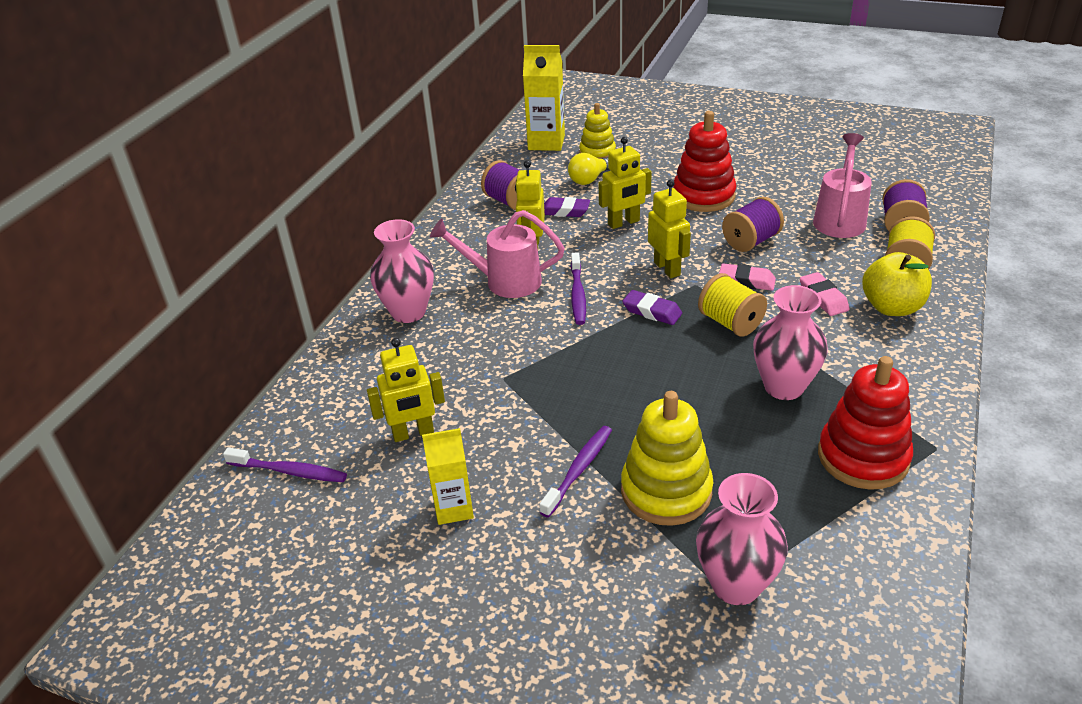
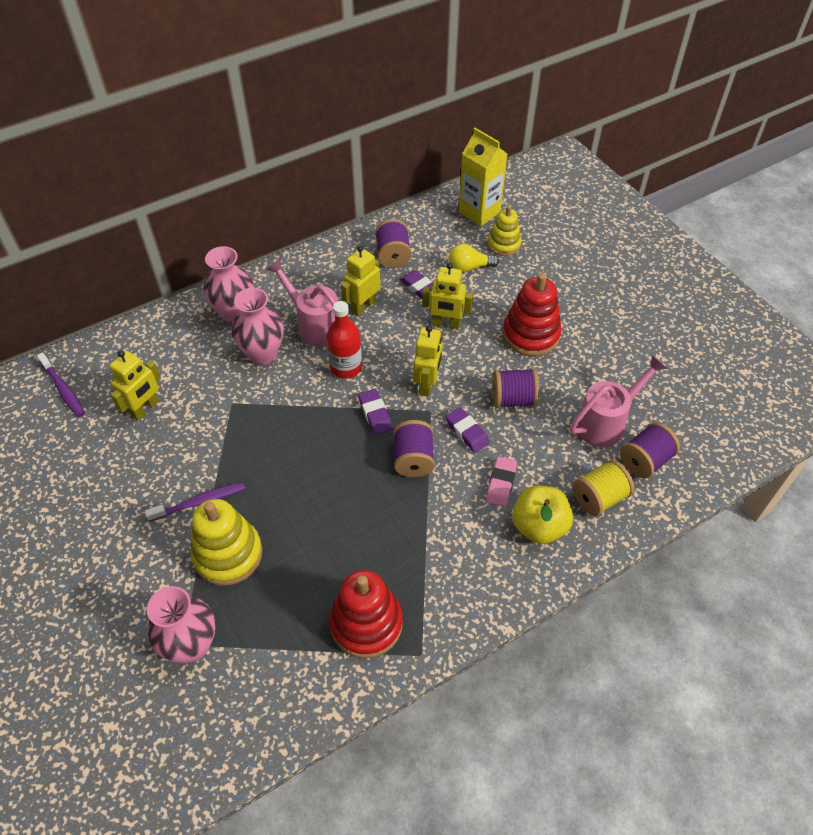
camera: 35 degrees right, 15 degrees up
(413, 433) = (145, 409): yellow robot -> yellow robot turned 75 degrees counterclockwise
(453, 508) = (112, 477): yellow carton -> none
(578, 294) = (346, 367): purple toothbrush -> red bottle
(730, 323) = (413, 459): yellow spool -> purple spool
(746, 281) = (467, 432): pink eraser -> purple eraser
(784, 387) = (384, 534): pink vase -> pink vase (263, 354)

